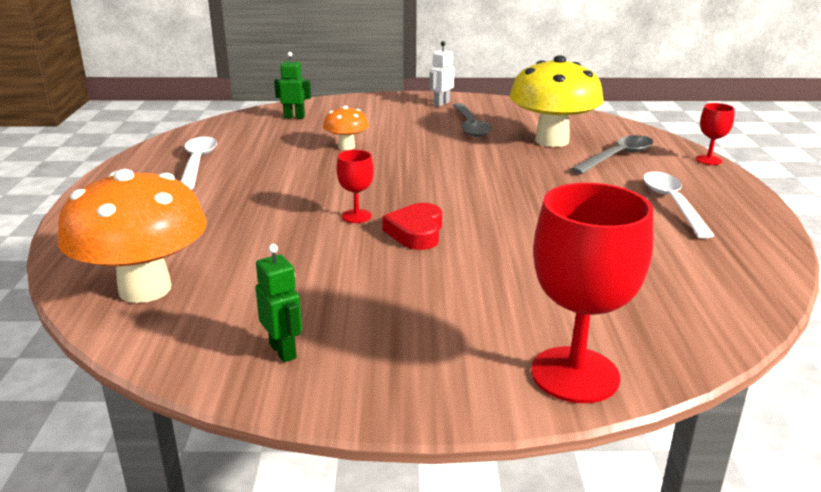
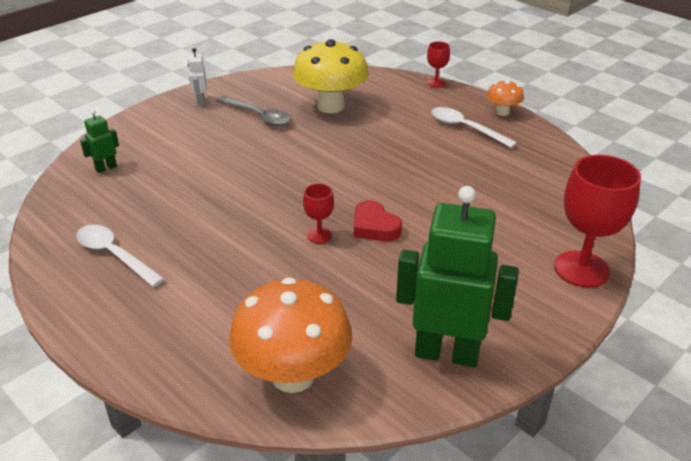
camera: 45 degrees left, 10 degrees up
(283, 351) = (446, 353): green robot -> green robot, size x2.27
(346, 147) = (204, 178): orange mushroom -> orange mushroom (502, 112)
(617, 157) = (387, 103): grey spoon -> none

